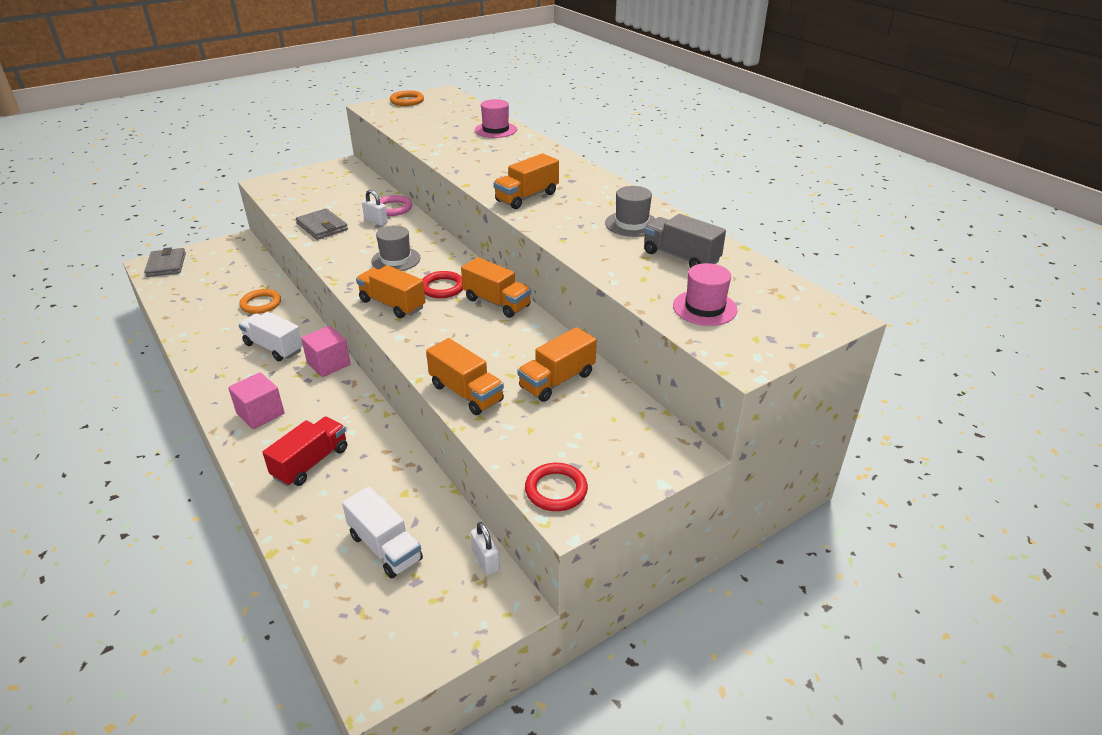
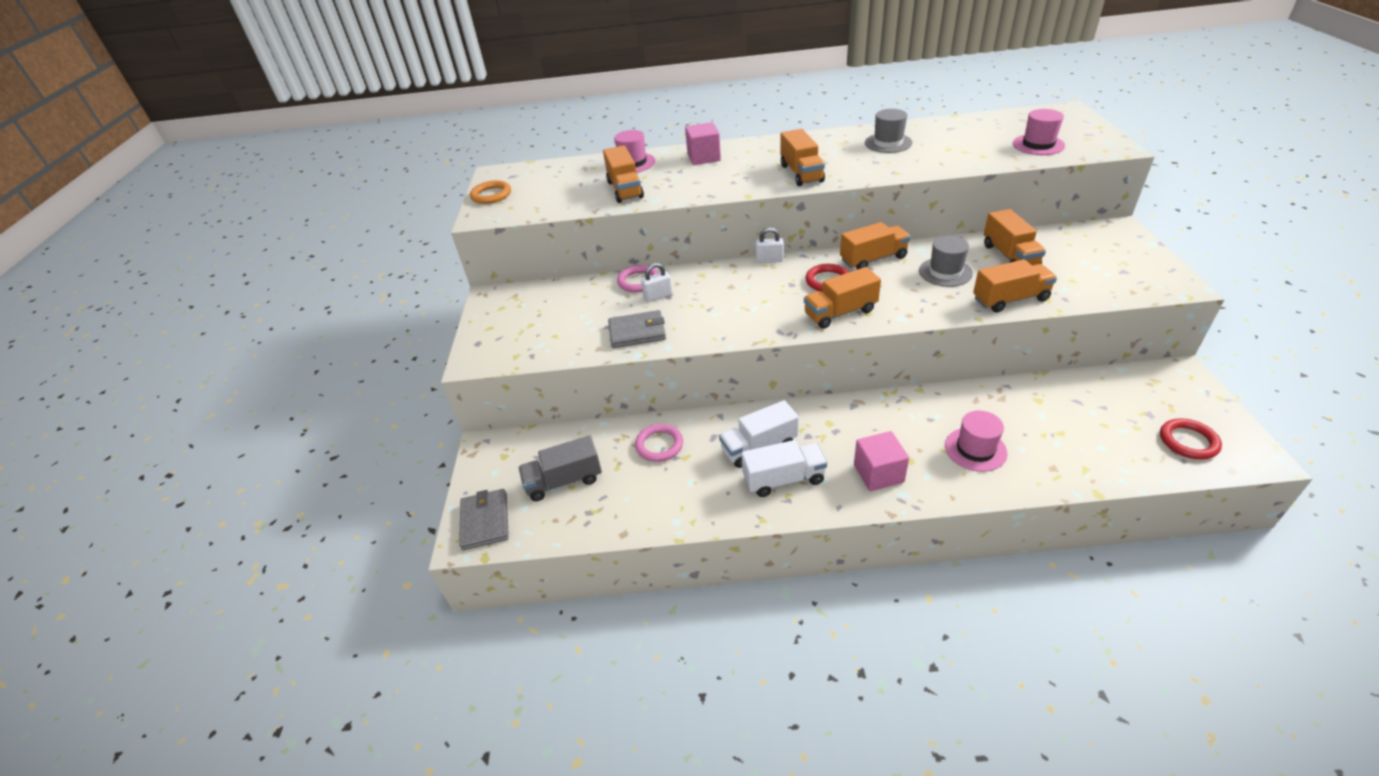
camera: 55 degrees left, 5 degrees up
(166, 265) = (485, 521): grey wallet -> grey wallet turned 60 degrees clockwise
(261, 304) = (659, 445): orange ring -> pink ring
(311, 463) = (975, 449): red truck -> pink hat
(328, 364) = (815, 412): pink cube -> pink cube (704, 157)
(385, 547) = (1106, 423): white truck -> white truck (783, 479)
(396, 259) = (752, 297): grey hat -> grey hat (945, 272)
(445, 139) = (625, 189): none -> orange truck
(485, 560) = (1131, 374): white padlock -> white padlock (769, 260)
(556, 490) = (1151, 285): red ring -> red ring (1188, 441)
(681, 257) = (956, 137): grey truck -> grey truck (564, 481)

